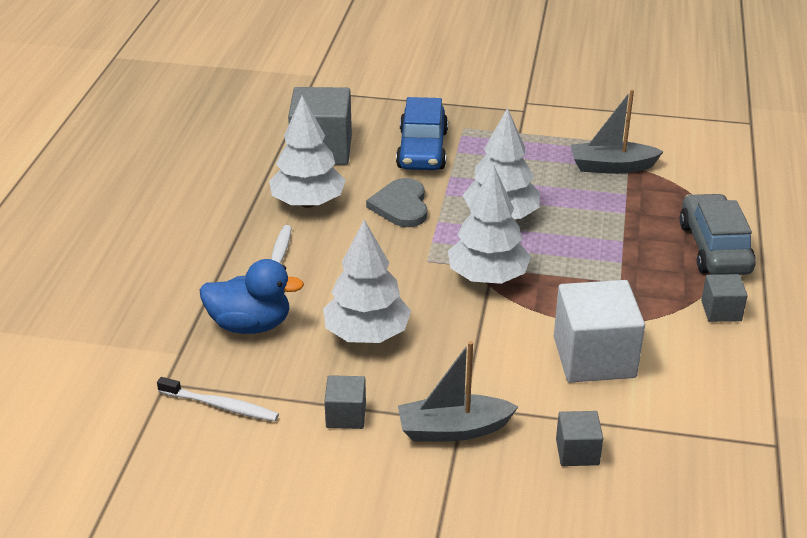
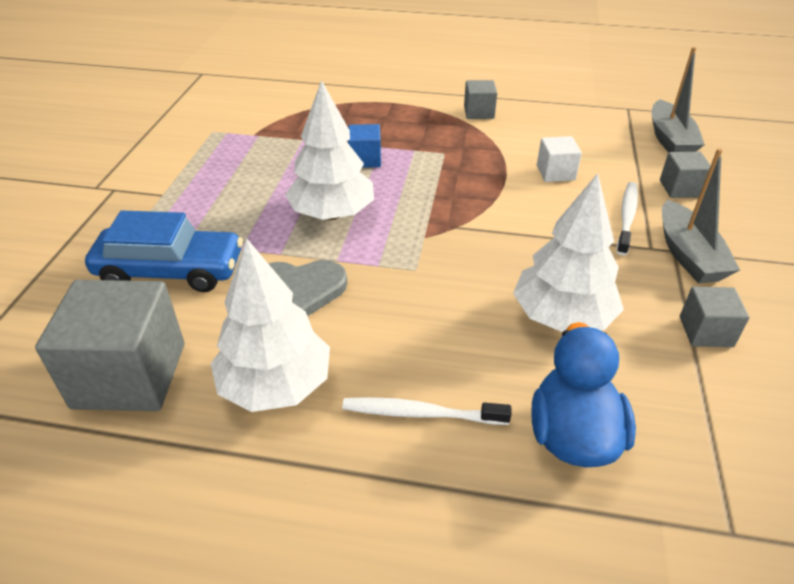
camera: 90 degrees left, 5 degrees up
(220, 405) = (746, 455): white toothbrush -> white toothbrush (627, 217)
(487, 277) = (444, 226): white tree -> none
(594, 357) = (555, 173): white cube -> white cube, size x0.51
(596, 231) = (365, 159): none -> blue cube
(611, 167) = (253, 143): grey boat -> grey boat (670, 139)
(714, 248) = (393, 107): grey car -> none

